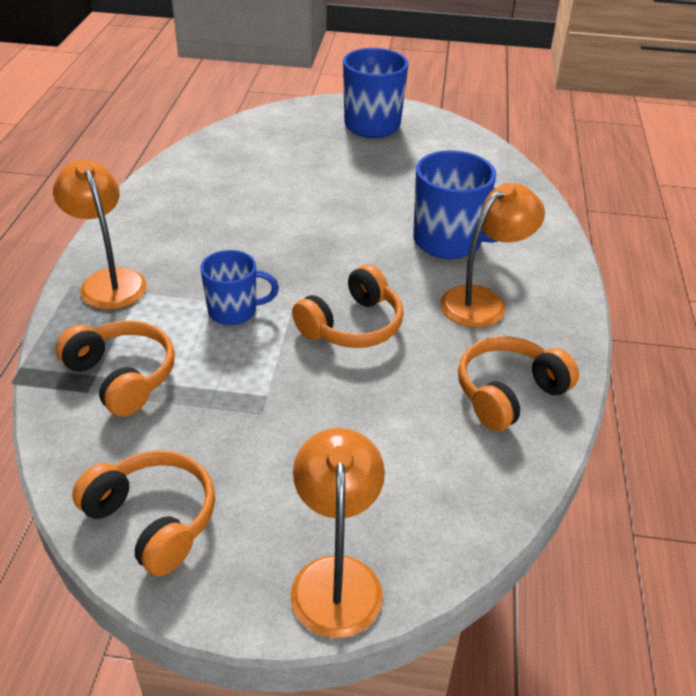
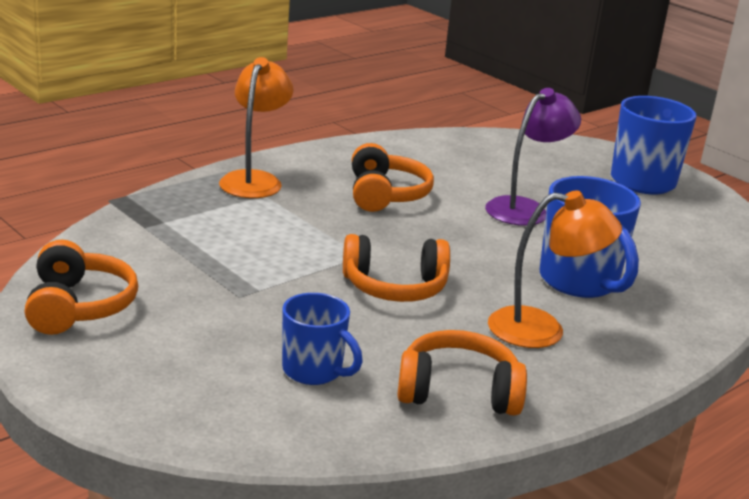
camera: 40 degrees right, 15 degrees down
(122, 377) = (178, 231): orange headphones -> orange headphones (385, 194)
(234, 311) = (315, 236): blue mug -> blue mug (314, 371)
(335, 193) = (525, 208): none -> purple lamp
(336, 577) = (139, 402): orange lamp -> none

